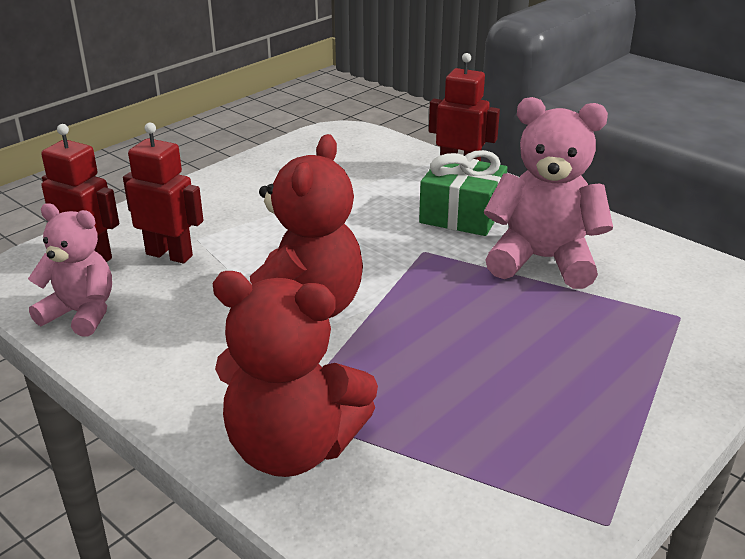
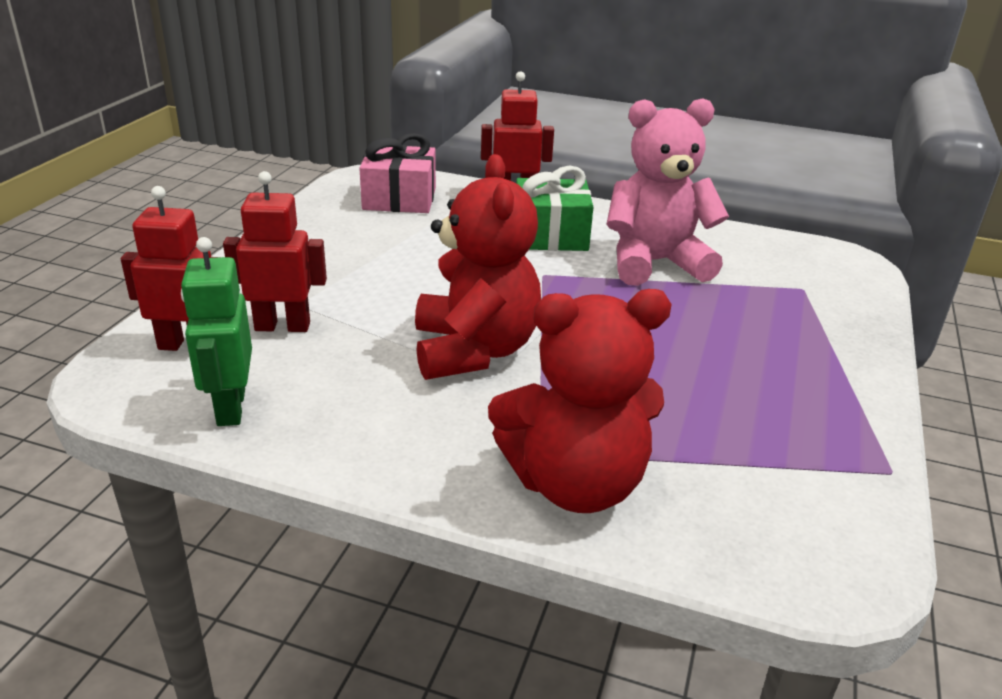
camera: 25 degrees left, 0 degrees up
(81, 313) = (230, 407): pink teddy bear -> green robot
(352, 158) = (399, 199): none -> pink gift

